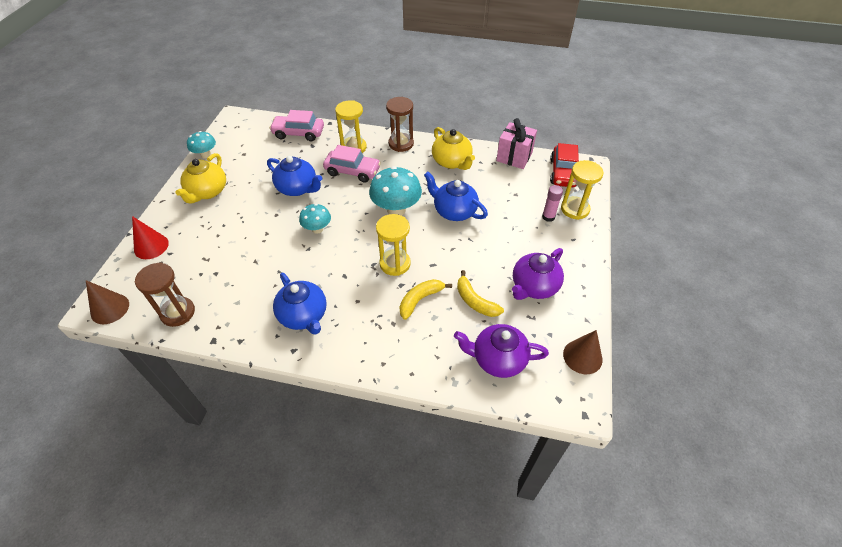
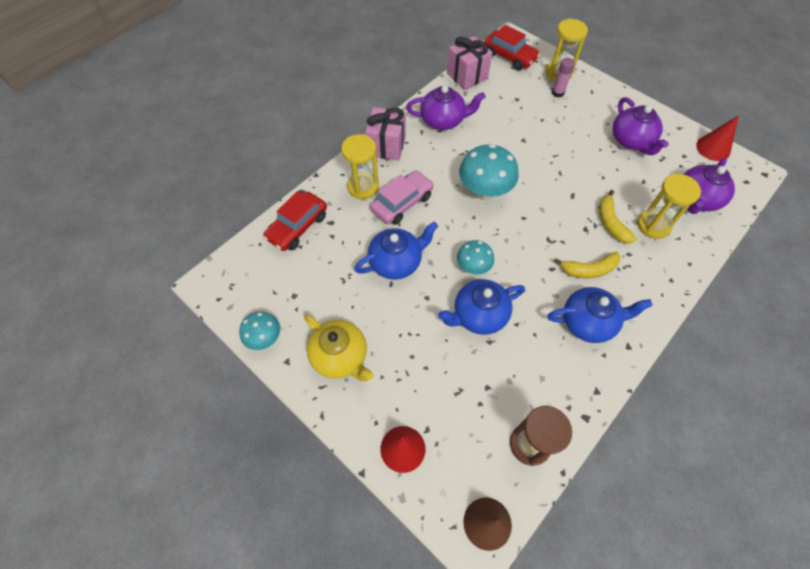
camera: 60 degrees left, 10 degrees up
(298, 133) = (297, 227): pink car -> red car
(395, 264) = (557, 222): yellow hourglass -> yellow hourglass (653, 225)
(401, 144) = (386, 146): brown hourglass -> pink gift
(452, 162) = (443, 120): yellow teapot -> purple teapot
(454, 211) = (513, 150): blue teapot -> blue teapot (479, 315)
(475, 301) = (629, 185): yellow banana -> yellow banana (588, 269)
(582, 356) = (713, 148): brown cone -> red cone

